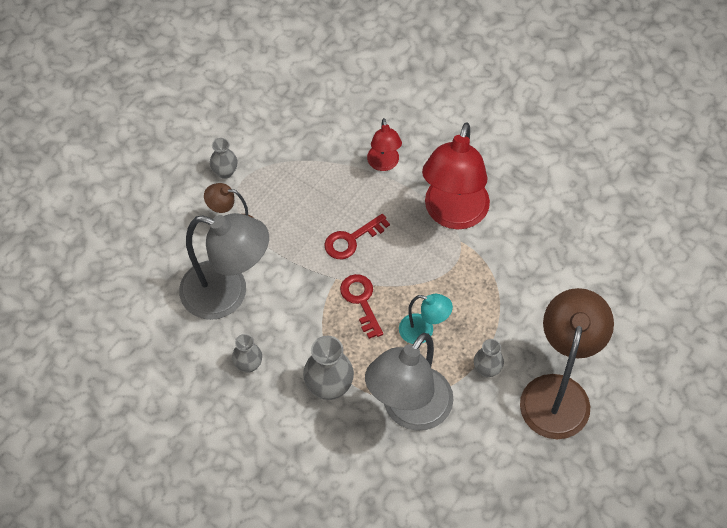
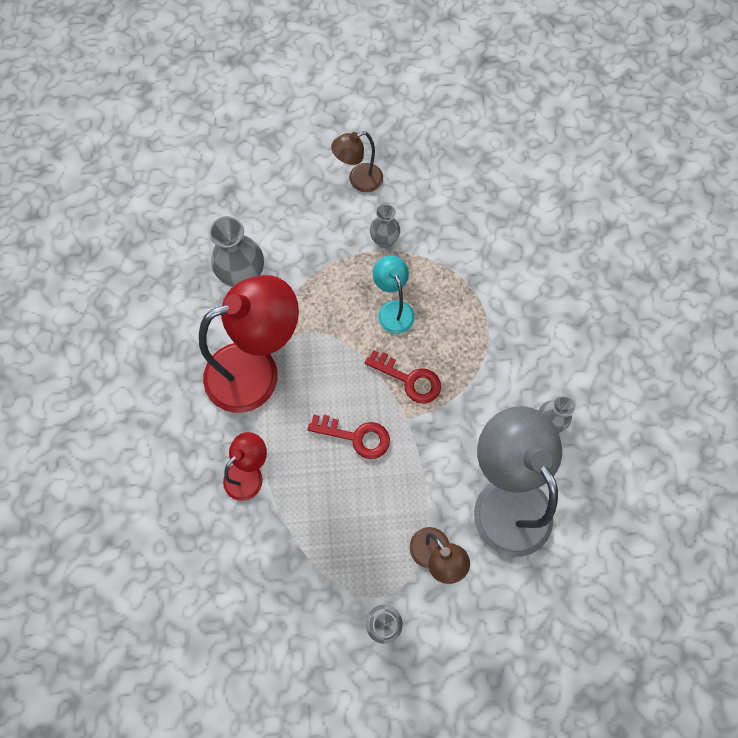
camera: 130 degrees left, 10 degrees up
(329, 387) = (507, 342): grey vase -> grey vase (243, 276)
(361, 301) = (409, 379): red key -> red key turned 90 degrees counterclockwise
(409, 411) = (470, 269): grey lamp -> none
(558, 392) = (359, 180): brown lamp -> brown lamp, size x0.51

